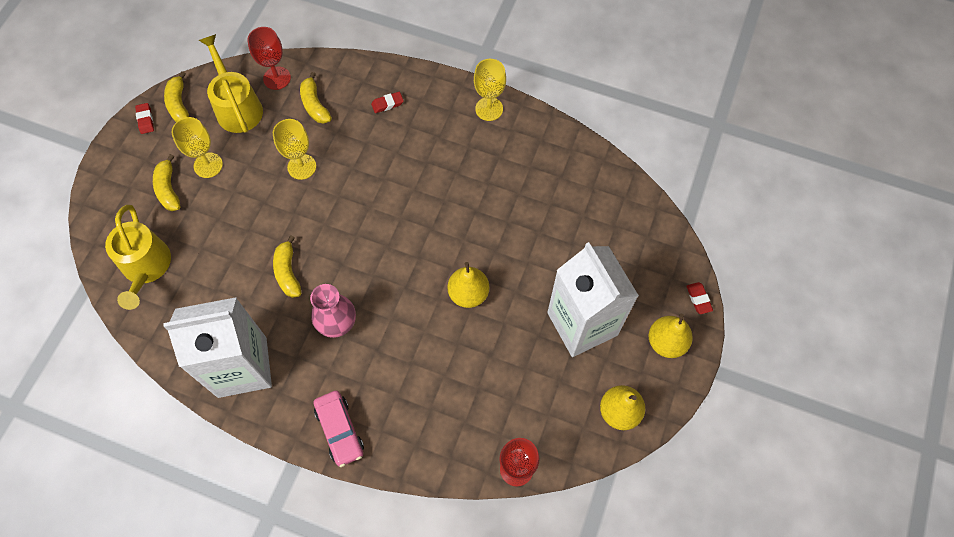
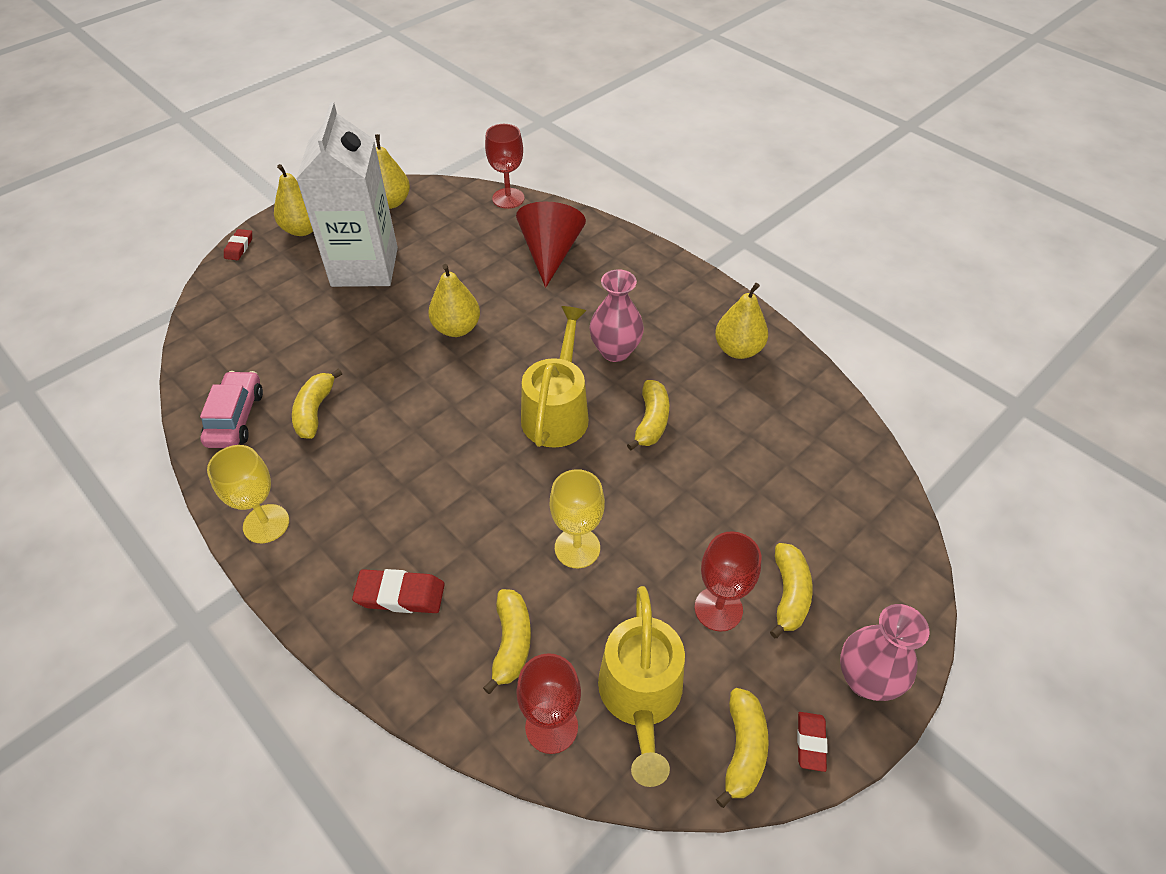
camera: 155 degrees left, 15 degrees down
(119, 160) = (866, 679): none -> pink vase
(146, 267) = (839, 495): yellow watering can -> yellow watering can (557, 412)
(208, 165) = (718, 609): yellow goblet -> red goblet
(242, 367) = (738, 349): white carton -> yellow pear
(340, 430) = (654, 269): pink car -> pink car (236, 418)
(387, 104) = (400, 595): red eraser -> red eraser, size x1.58
(438, 410) = (550, 253): none -> red cone
(518, 186) = (315, 411): none -> yellow banana

